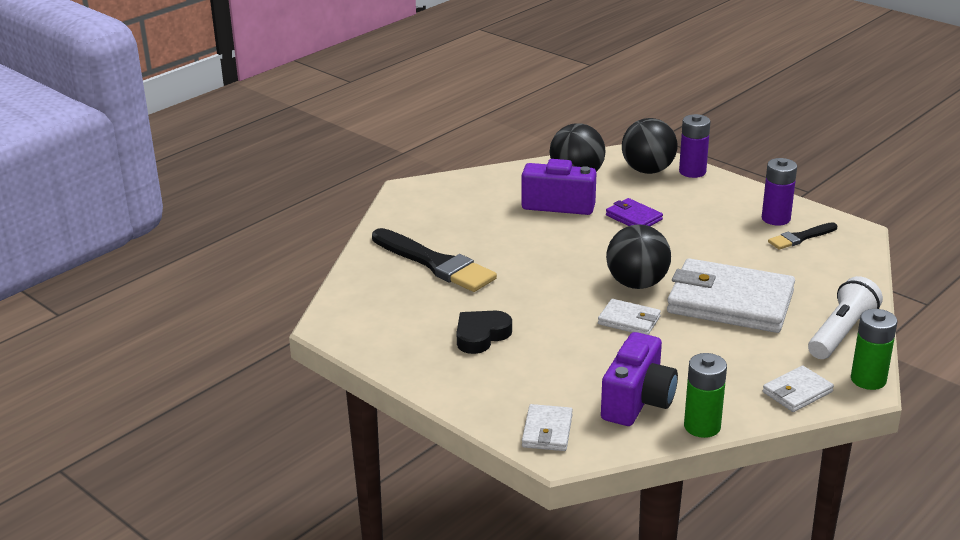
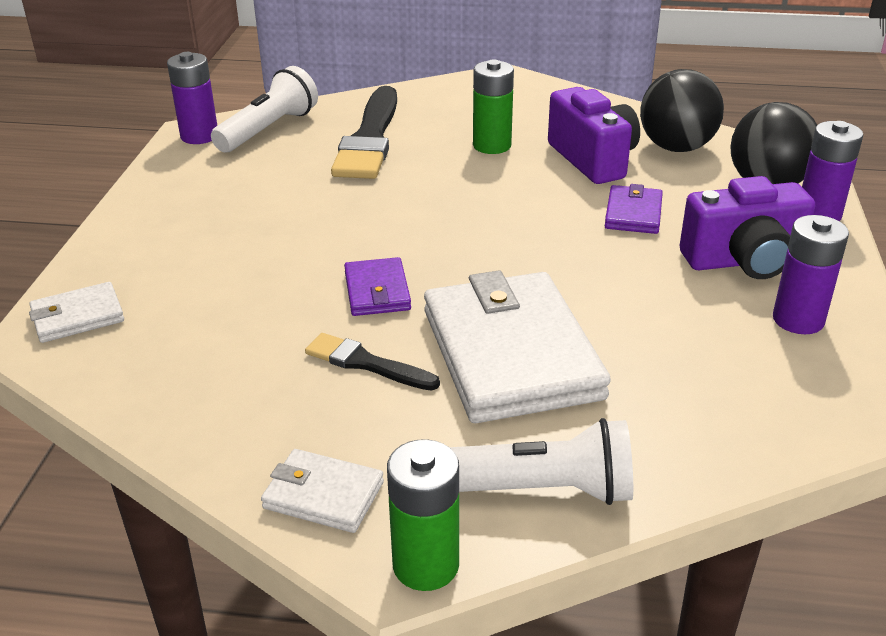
camera: 55 degrees right, 5 degrees up
(341, 325) = (199, 136): none -> purple battery
(369, 295) = (269, 130): none -> white flashlight
(481, 335) = (248, 211): black heart -> none
(629, 320) = (377, 291): white wallet -> purple wallet
(637, 284) = (472, 268): black ball -> none
(637, 401) = (189, 359): purple camera -> purple camera (744, 261)
(702, 426) = (165, 432): green battery -> green battery (492, 145)
(800, 238) = (776, 359): black brush -> black brush (366, 363)

